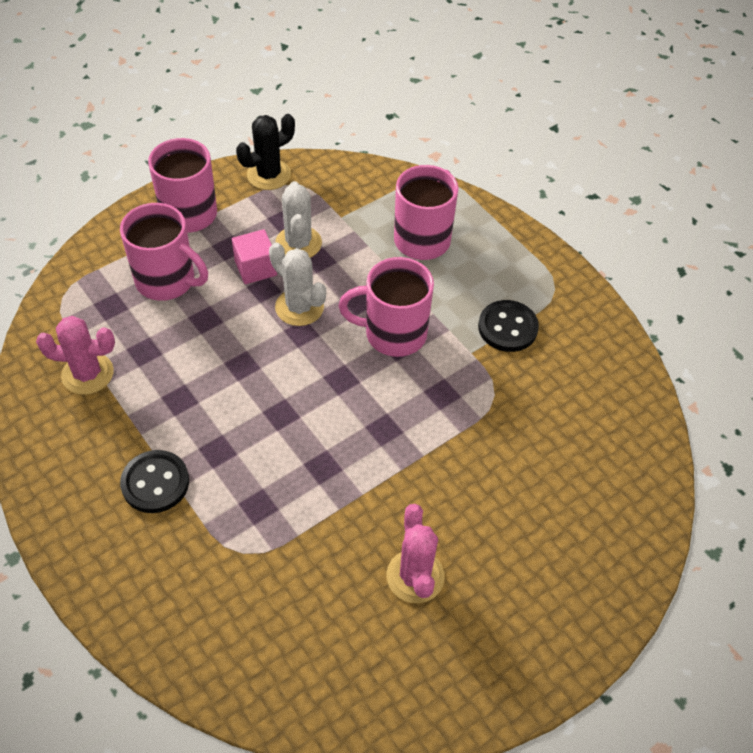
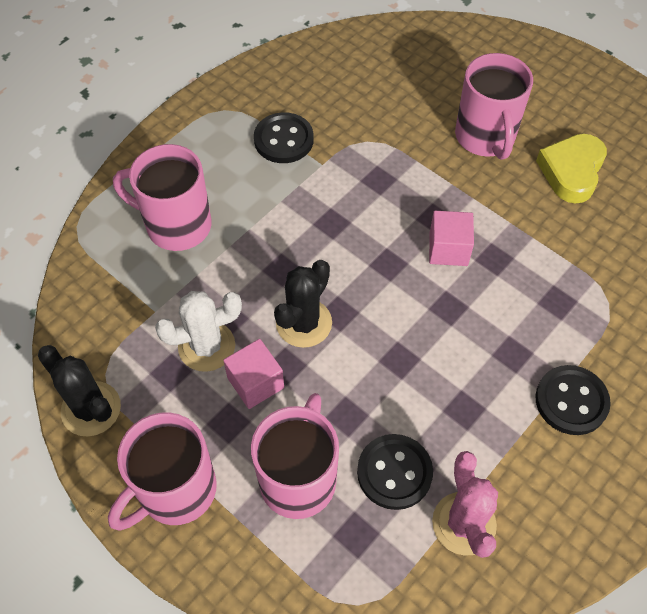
camera: 100 degrees left, 5 degrees up
(146, 339) = (394, 472): none -> black button
(299, 307) = (304, 323): white cactus -> black cactus
(344, 431) = (448, 249): none -> pink cube
(393, 334) = (317, 230): pink mug -> pink mug (485, 137)
(415, 576) = (571, 171): pink cactus -> yellow heart

